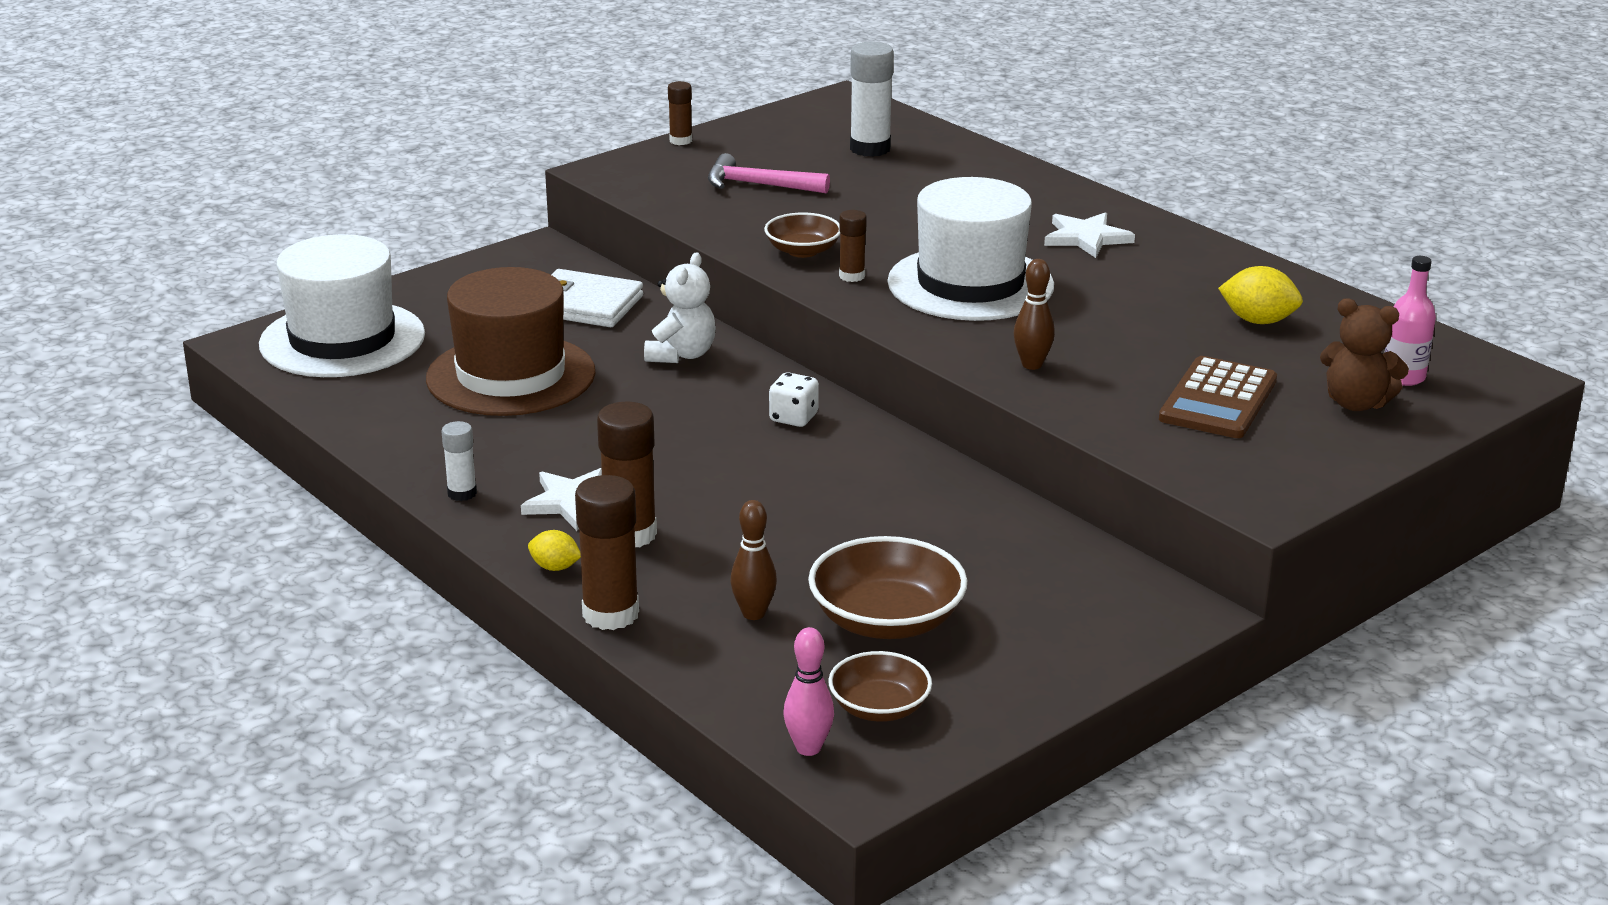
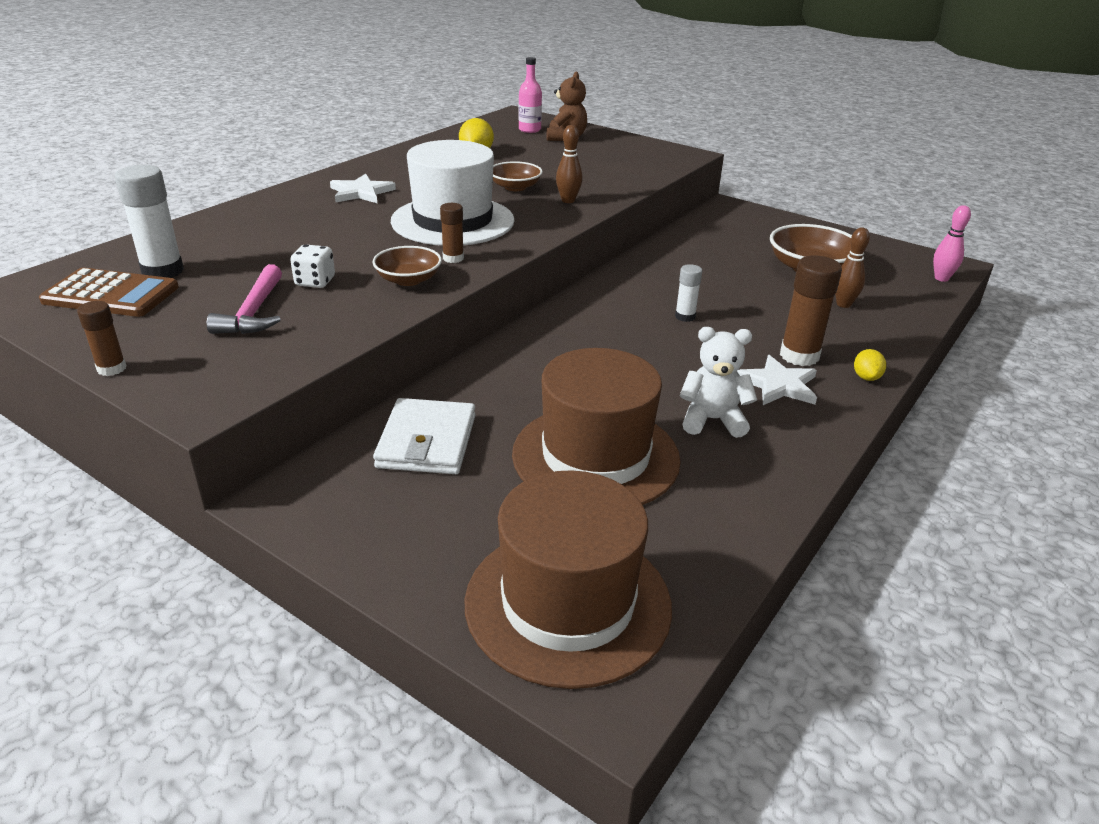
camera: 105 degrees left, 5 degrees up
(342, 340) = (568, 603): white hat -> brown hat
(462, 493) = (811, 439): white glue stick -> white glue stick (685, 316)
(610, 614) = (894, 348): brown glue stick -> none
(681, 355) = (514, 374): white teddy bear -> white teddy bear (712, 420)
(793, 418) = (596, 316): white dice -> white dice (315, 282)
(879, 708) = (887, 265): brown bowl -> brown bowl (515, 187)
(1218, 400) = (582, 161): brown calculator -> brown calculator (111, 294)

